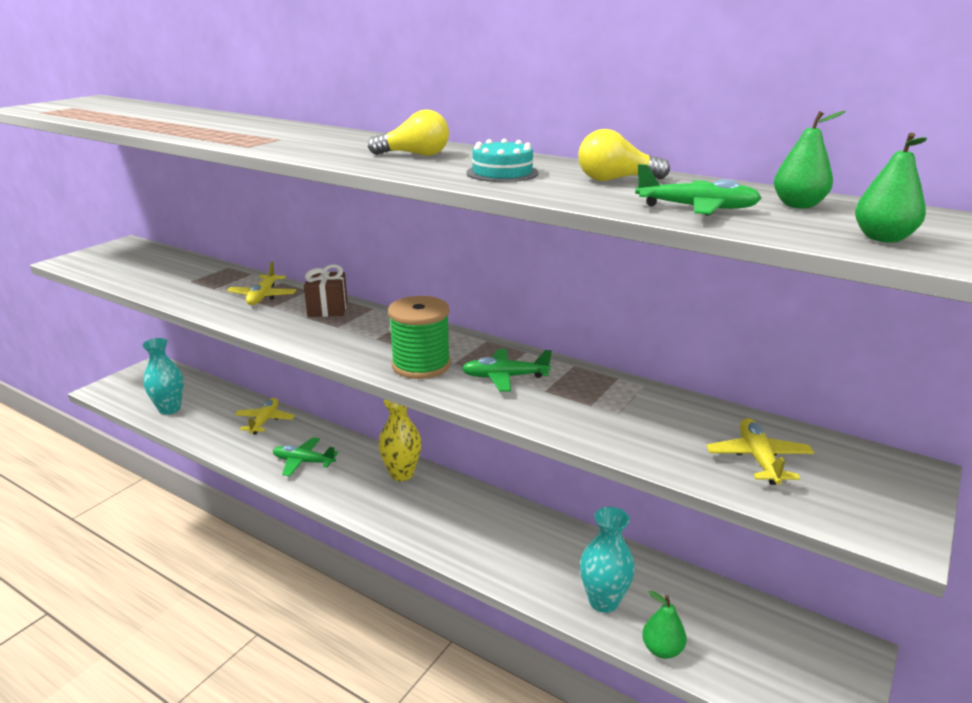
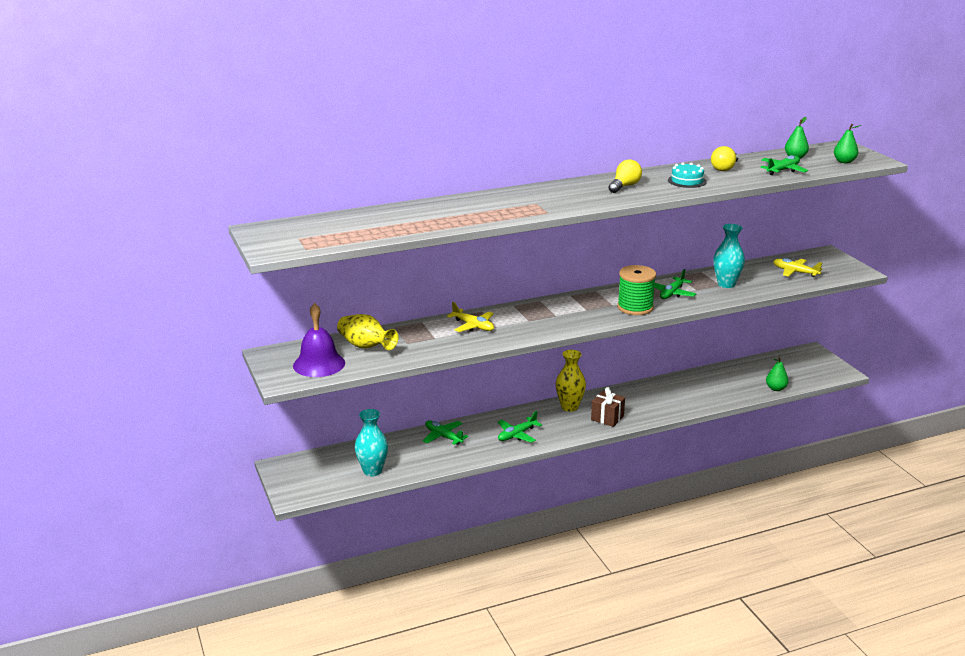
camera: 55 degrees left, 0 degrees up
(114, 263) = (319, 364): none -> purple bell
(168, 269) = (366, 346): none -> yellow vase
(265, 421) = (443, 437): yellow plane -> green plane
(327, 309) = (523, 312): brown gift -> brown gift (607, 418)
(603, 601) = (734, 389): turquoise vase -> turquoise vase (726, 284)

